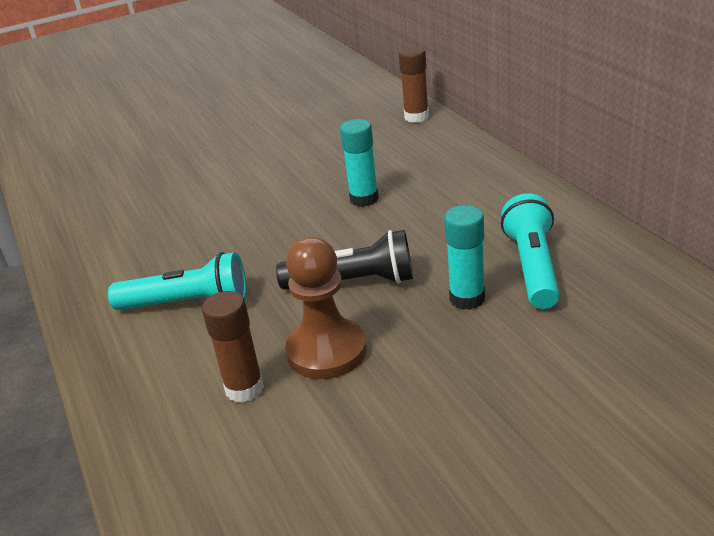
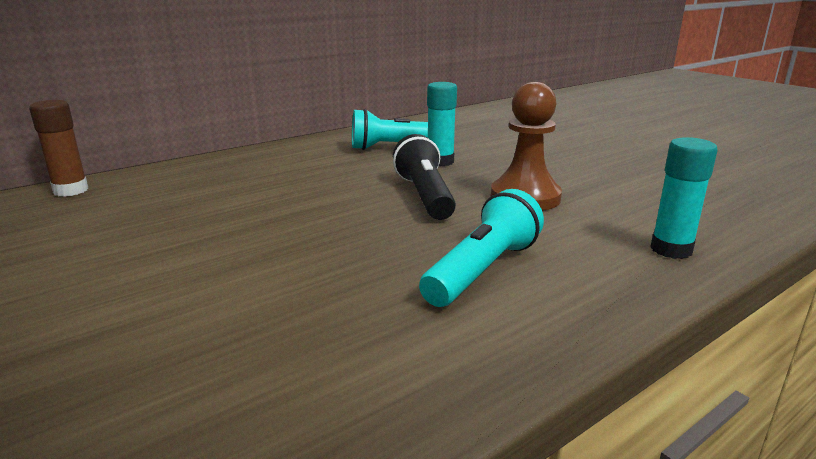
camera: 105 degrees left, 10 degrees down
(187, 303) = (482, 270): turquoise flashlight -> turquoise flashlight turned 45 degrees clockwise
(244, 389) = (593, 221): brown glue stick -> none
(364, 199) = (267, 202): turquoise glue stick -> turquoise glue stick (671, 249)

